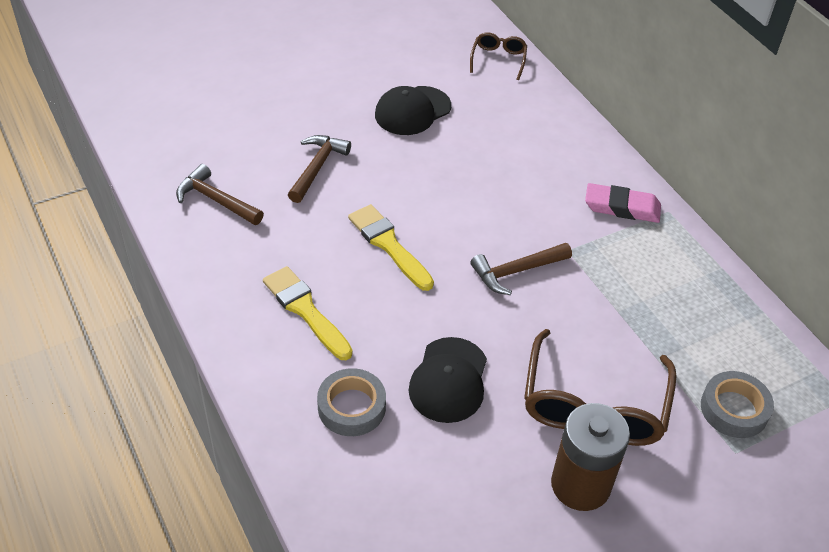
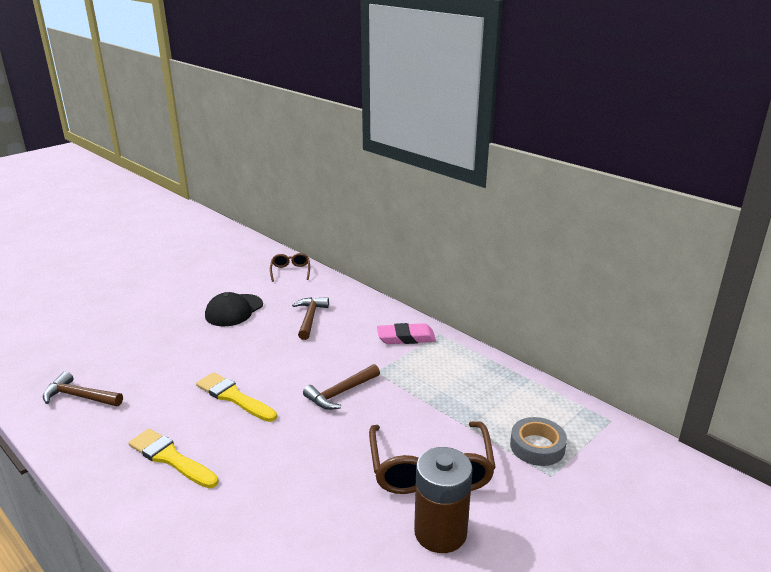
camera: 15 degrees left, 20 degrees down
(317, 168) = (164, 358): brown hammer -> brown hammer (310, 318)
(351, 407) = (226, 523): grey tape -> none
(449, 380) = (306, 481): black cap -> none

